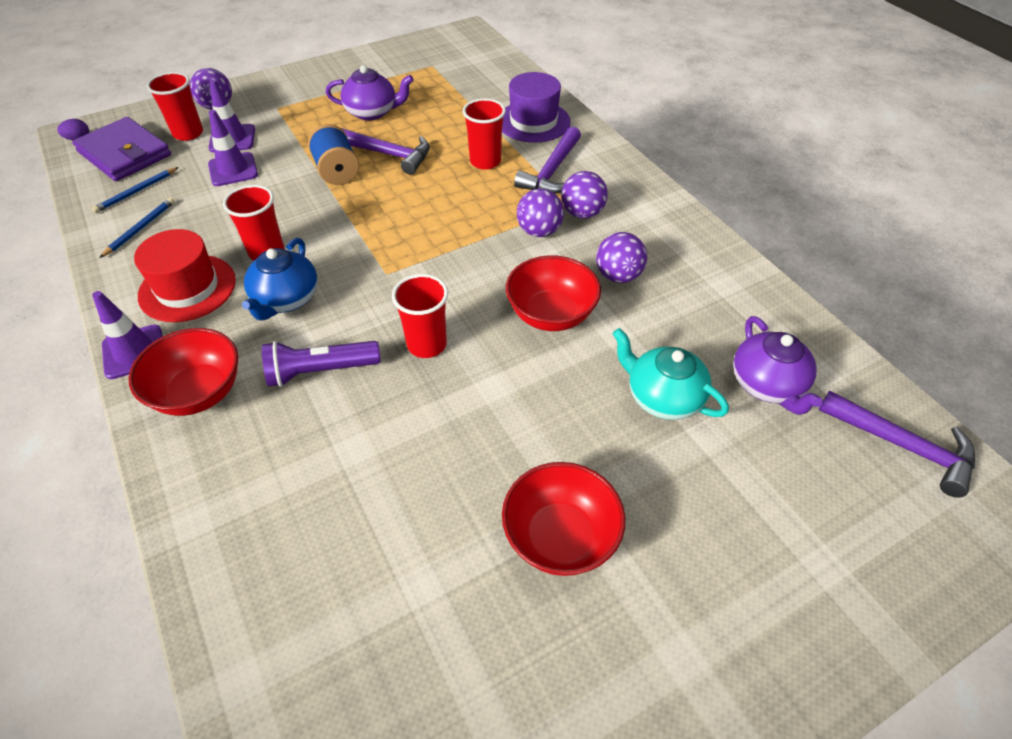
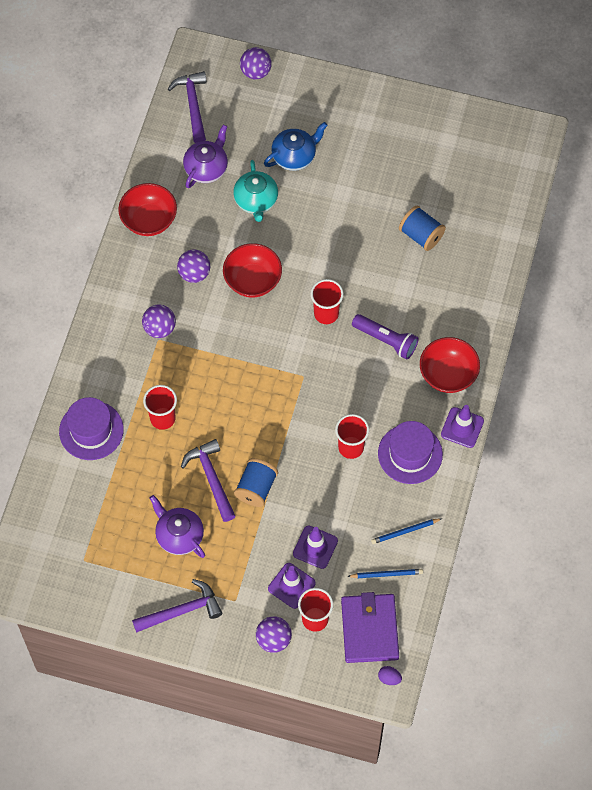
camera: 135 degrees left, 15 degrees up
(187, 288) = (410, 454): red hat -> purple hat
(286, 299) = (367, 401): blue teapot -> blue teapot (294, 156)
(396, 542) = (421, 235): none -> blue spool
(539, 231) = (197, 336): purple ball -> purple ball (256, 72)
(552, 171) = (135, 375): purple hammer -> purple hammer (182, 611)
(560, 537) = (361, 186): red bowl -> red bowl (149, 220)

